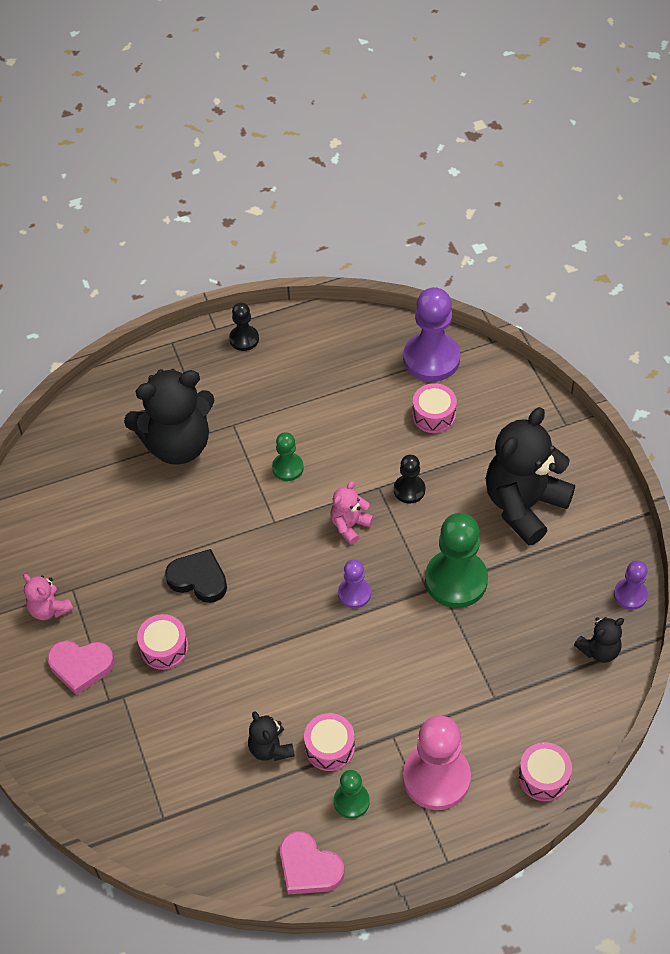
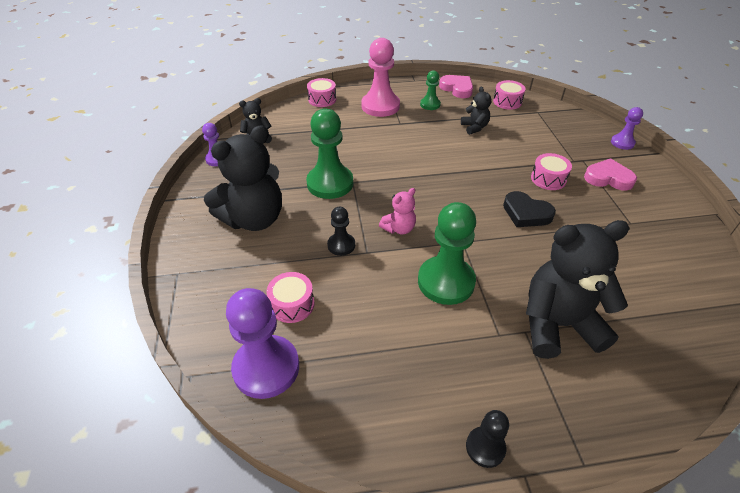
camera: 170 degrees left, 10 degrees down
(49, 609) = (645, 213): pink teddy bear -> none
(287, 468) = (446, 282): green pawn -> green pawn, size x1.90
(330, 747) = (438, 123): pink drum -> pink drum (507, 102)
(354, 593) = (406, 187): purple pawn -> purple pawn (622, 143)

